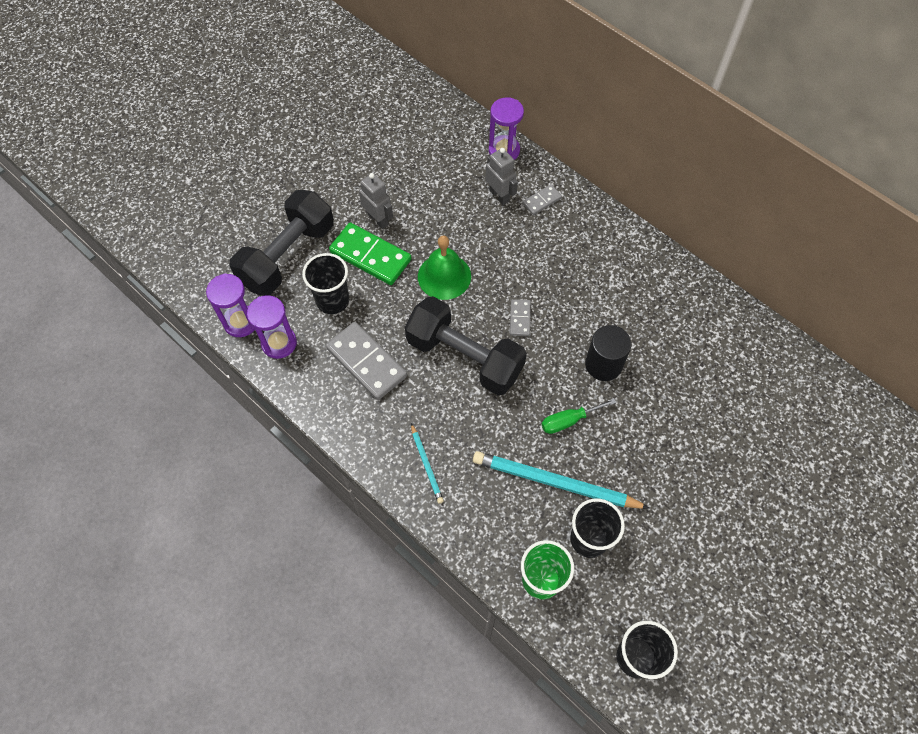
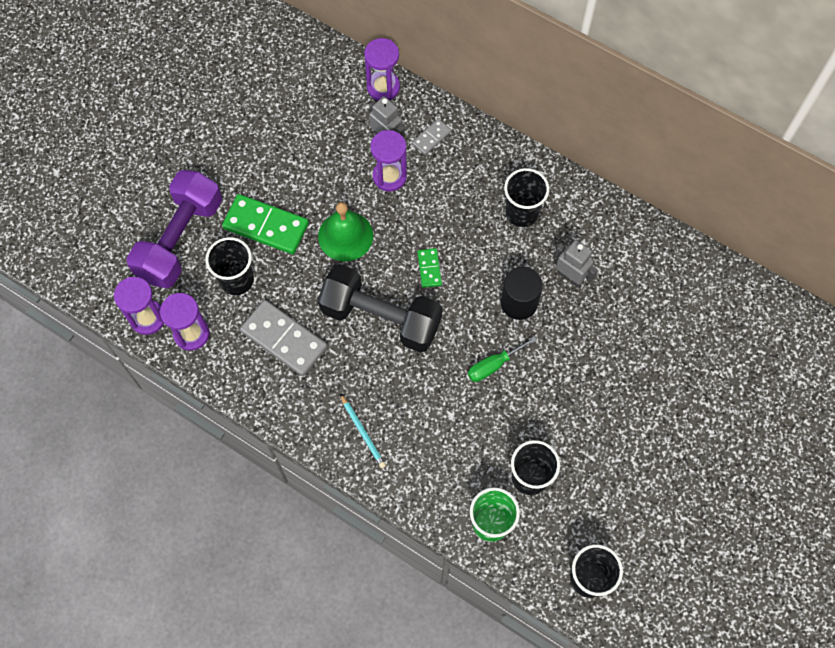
camera: 10 degrees left, 5 degrees up
(287, 256) = (180, 239): black dumbbell -> purple dumbbell
(378, 219) = (266, 185): grey robot -> grey robot (570, 277)
(496, 229) = (389, 176): none -> purple hourglass
(520, 318) = (429, 268): grey domino -> green domino
(555, 483) = (490, 429): turquoise pencil -> none
(618, 281) = (522, 212): none -> black cup

